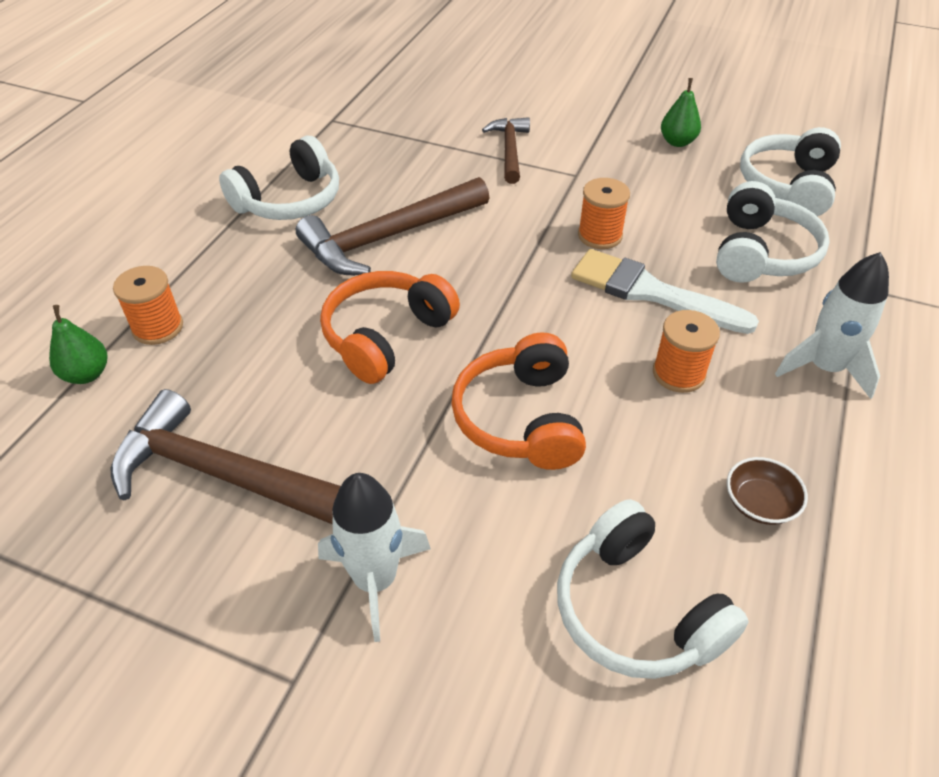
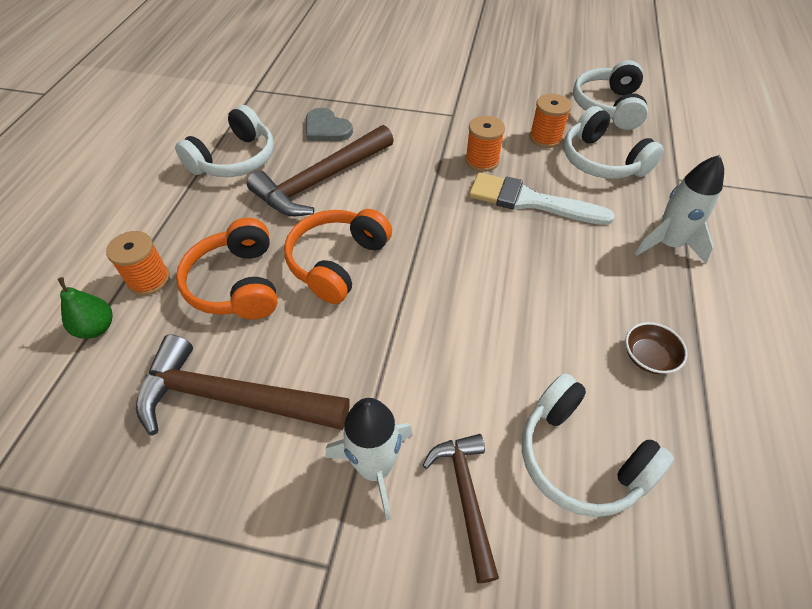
camera: 10 degrees left, 5 degrees up
(410, 175) = (326, 128): none -> grey heart
(509, 150) = (398, 100): brown hammer -> brown hammer (465, 496)
(520, 418) = (457, 315): orange headphones -> orange headphones (237, 284)
(677, 142) = (521, 81): green pear -> none
(678, 373) = (565, 263): orange spool -> orange spool (545, 138)
(761, 253) = (602, 161): white headphones -> white headphones turned 135 degrees clockwise

